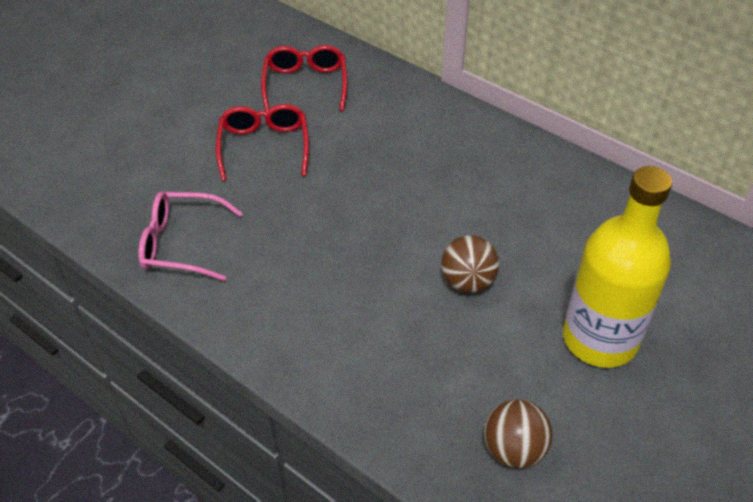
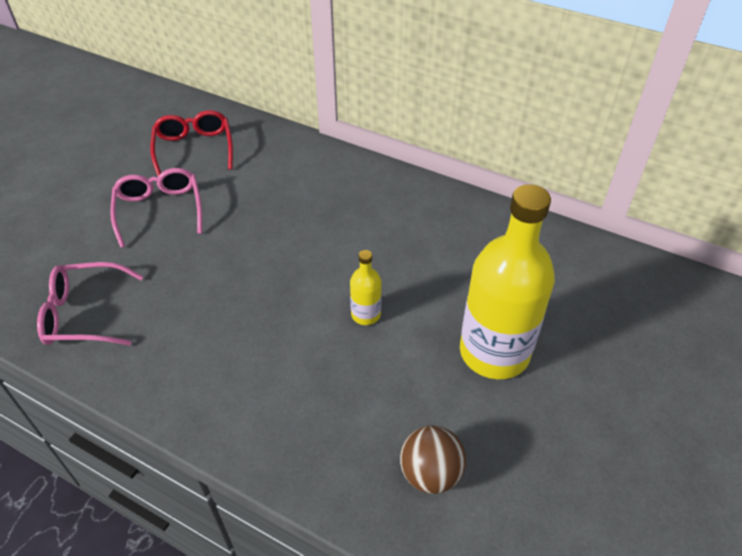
camera: 10 degrees left, 0 degrees up
(264, 147) = (160, 211): red glasses -> pink glasses
(467, 282) = (366, 314): brown ball -> yellow bottle

